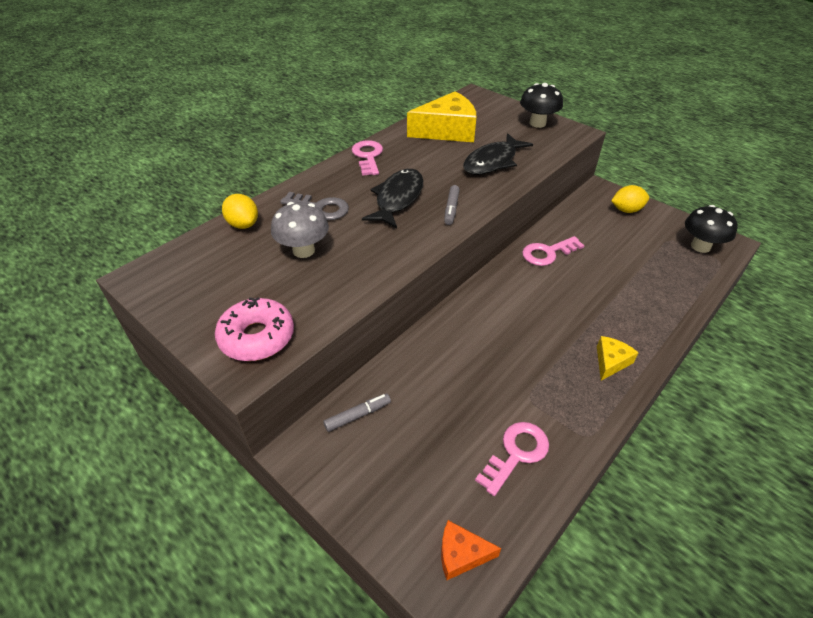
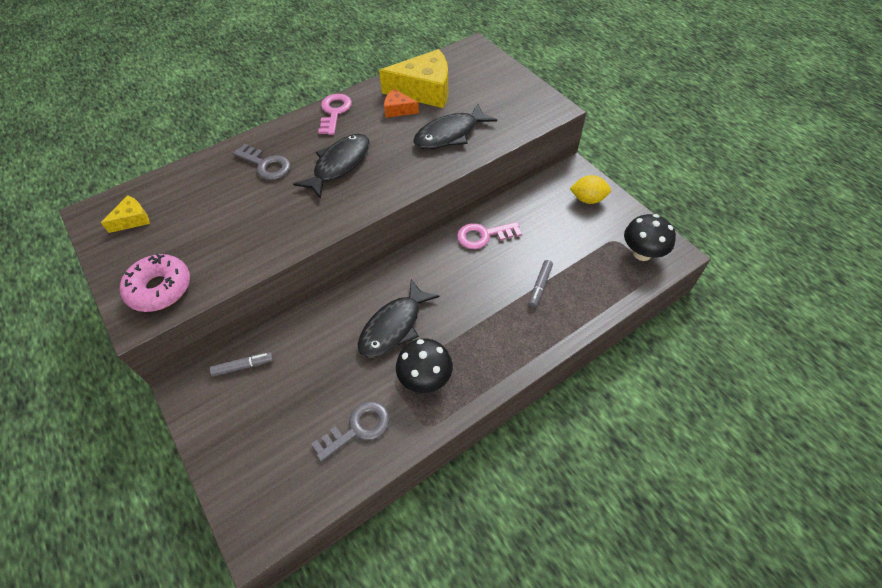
camera: 15 degrees right, 10 degrees up
(243, 224) = (194, 173): yellow lemon -> none
(303, 250) = (233, 208): grey mushroom -> none
(451, 209) = (383, 183): grey marker -> grey marker (540, 286)
(461, 554) = (273, 503): orange cheese -> orange cheese (398, 109)
(503, 347) = (394, 326): none -> black fish
(516, 453) = (357, 428): pink key -> grey key
(537, 123) = (519, 92): black mushroom -> black mushroom (425, 378)
(610, 362) = (485, 360): yellow cheese -> yellow cheese (132, 219)

